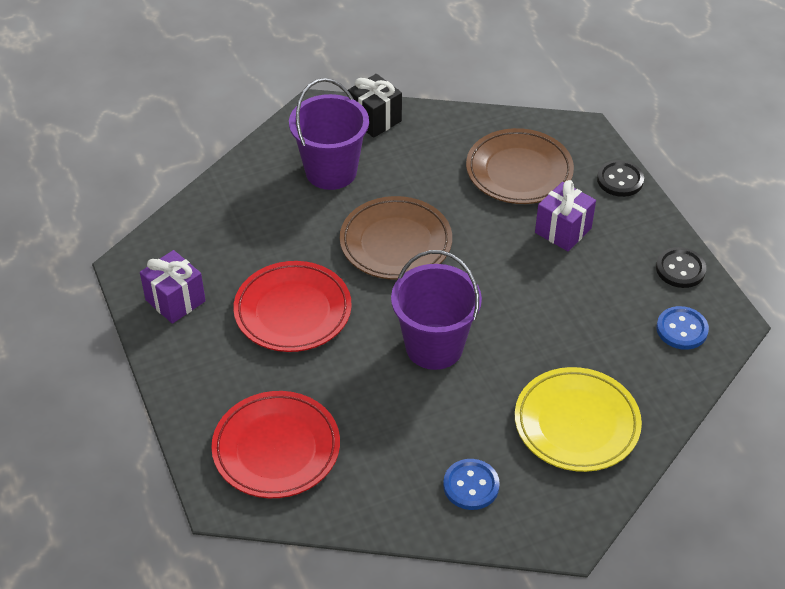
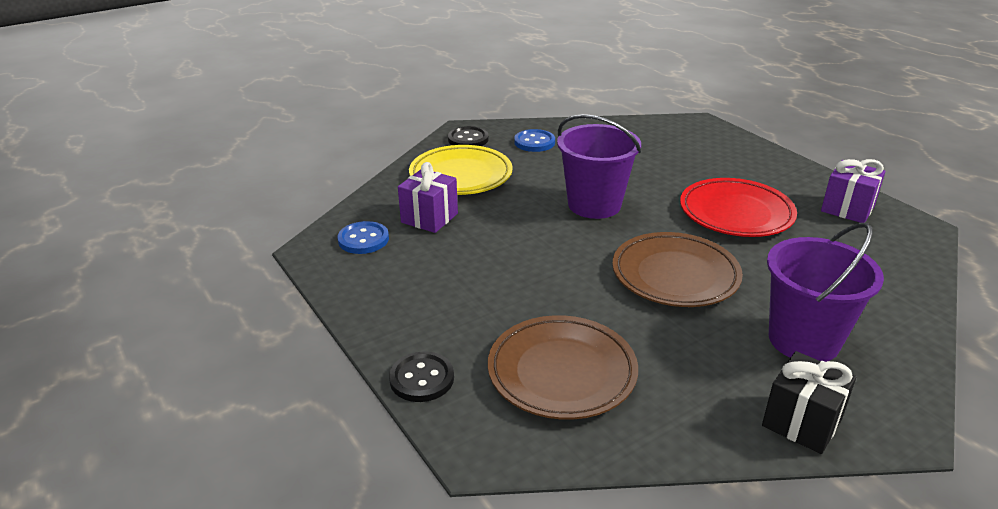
camera: 170 degrees right, 15 degrees down
(276, 449) = (683, 144): red plate -> none
(563, 230) = (491, 309): purple gift -> purple gift (429, 218)
(680, 269) = (355, 287): black button -> black button (468, 139)

